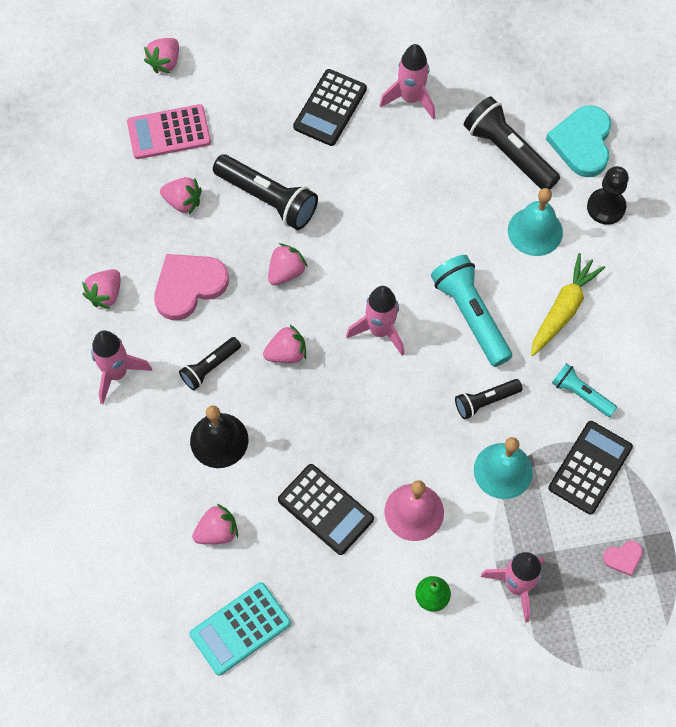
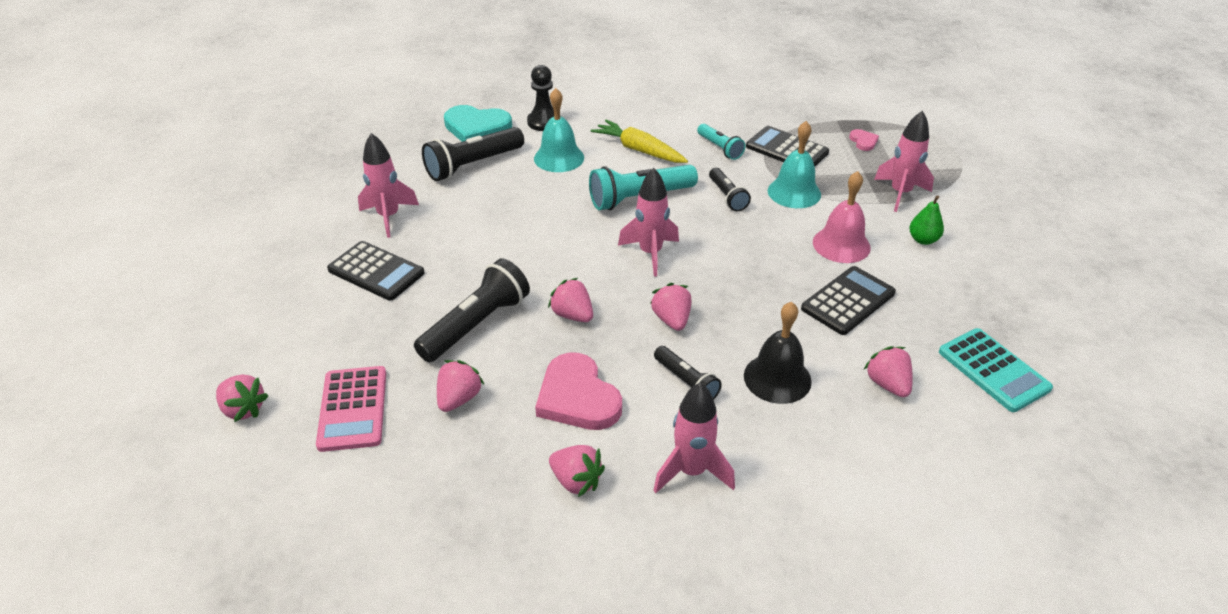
camera: 85 degrees left, 25 degrees down
(581, 394) = (720, 148): turquoise flashlight -> turquoise flashlight turned 75 degrees counterclockwise

